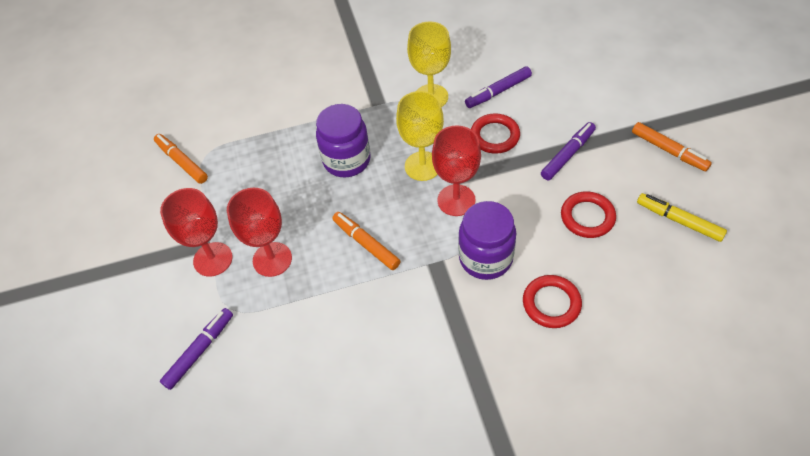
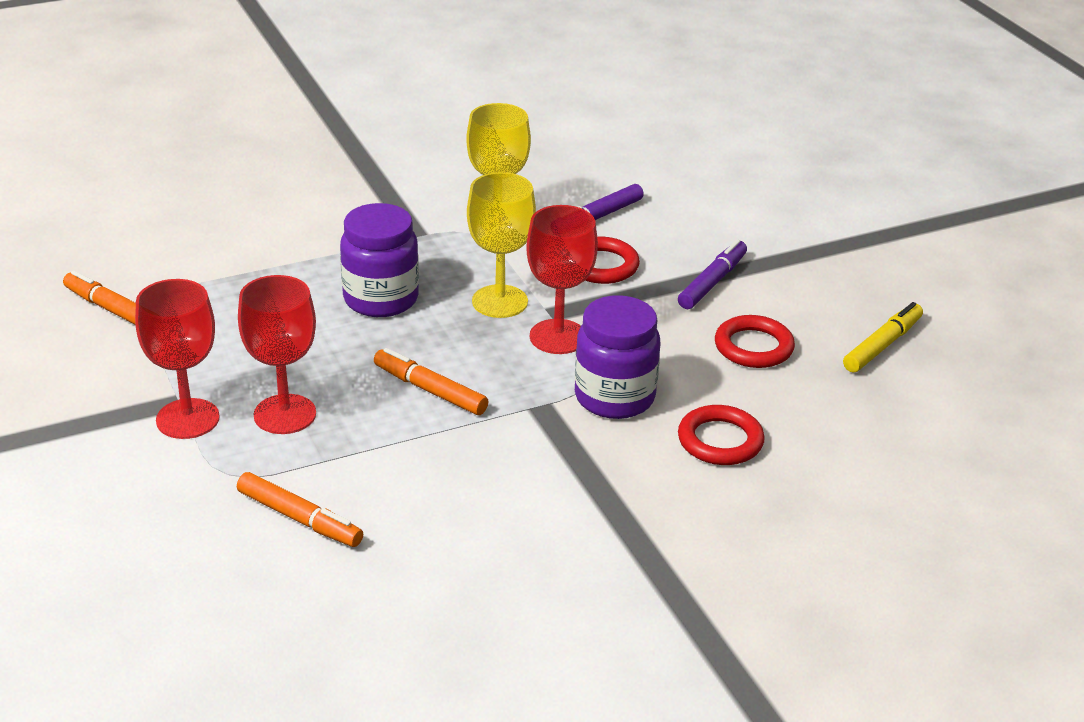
camera: 15 degrees left, 20 degrees down
(200, 351) = (188, 524): purple marker -> none
(668, 151) = (854, 273): orange marker -> orange marker (299, 519)
(679, 220) = (882, 345): yellow marker -> yellow marker turned 105 degrees clockwise

